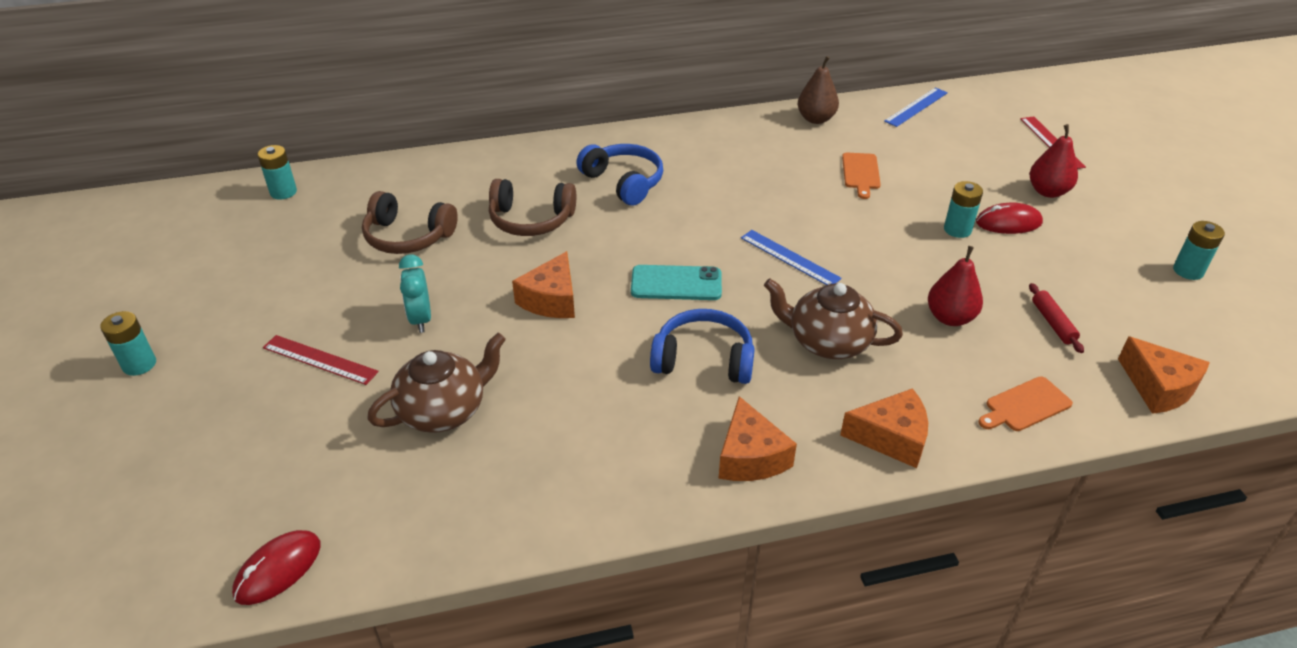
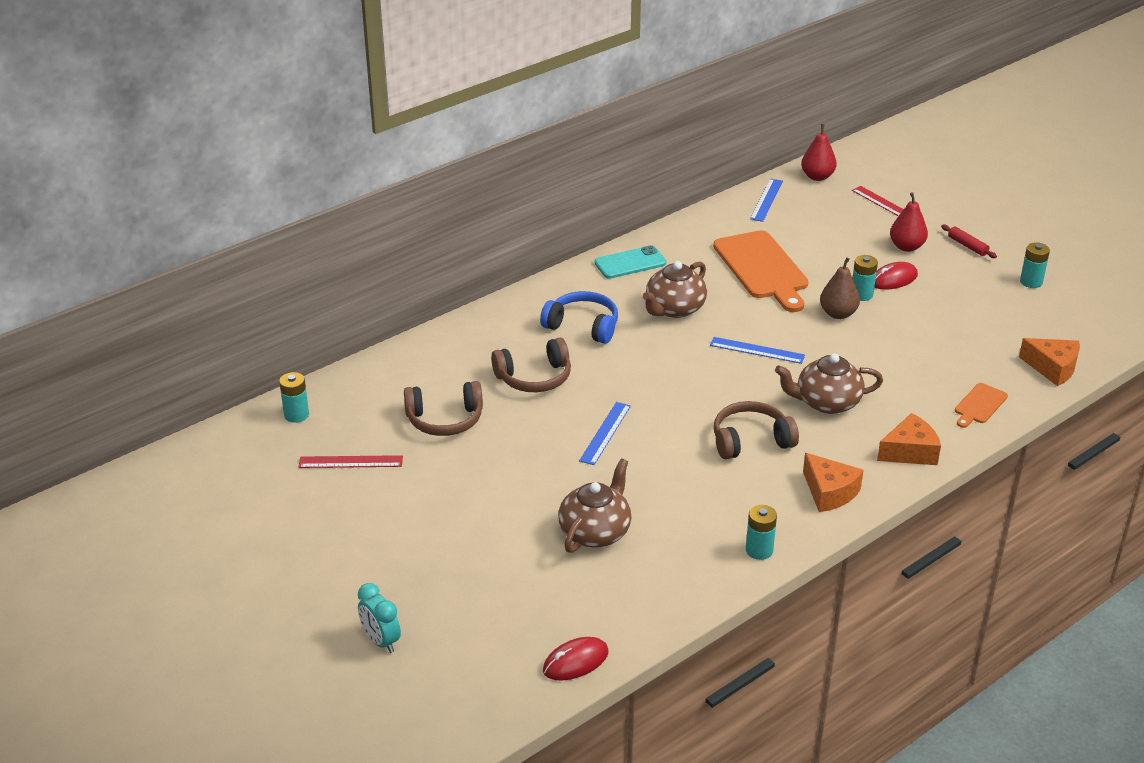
camera: 25 degrees left, 5 degrees down
(139, 364) = (324, 578): turquoise battery -> turquoise battery (759, 550)
(278, 569) = (575, 661): red mouse -> red mouse turned 45 degrees clockwise
(320, 359) = (467, 529): red ruler -> red ruler (350, 462)
(421, 319) = (517, 477): turquoise clock -> turquoise clock (381, 641)
(551, 299) = (605, 433): orange cheese -> blue ruler
(676, 283) = (688, 393): turquoise phone -> turquoise phone (630, 263)
(703, 360) = (751, 441): blue headphones -> brown headphones
(732, 190) = (674, 309): none -> brown teapot
(816, 119) = (695, 231): brown pear -> brown pear (838, 314)
(861, 173) = (762, 268): orange cutting board -> orange cutting board, size x2.07
(950, 318) = (897, 361): red pear -> red pear (817, 177)
(1052, 323) = (965, 345): red rolling pin -> red rolling pin (967, 246)

